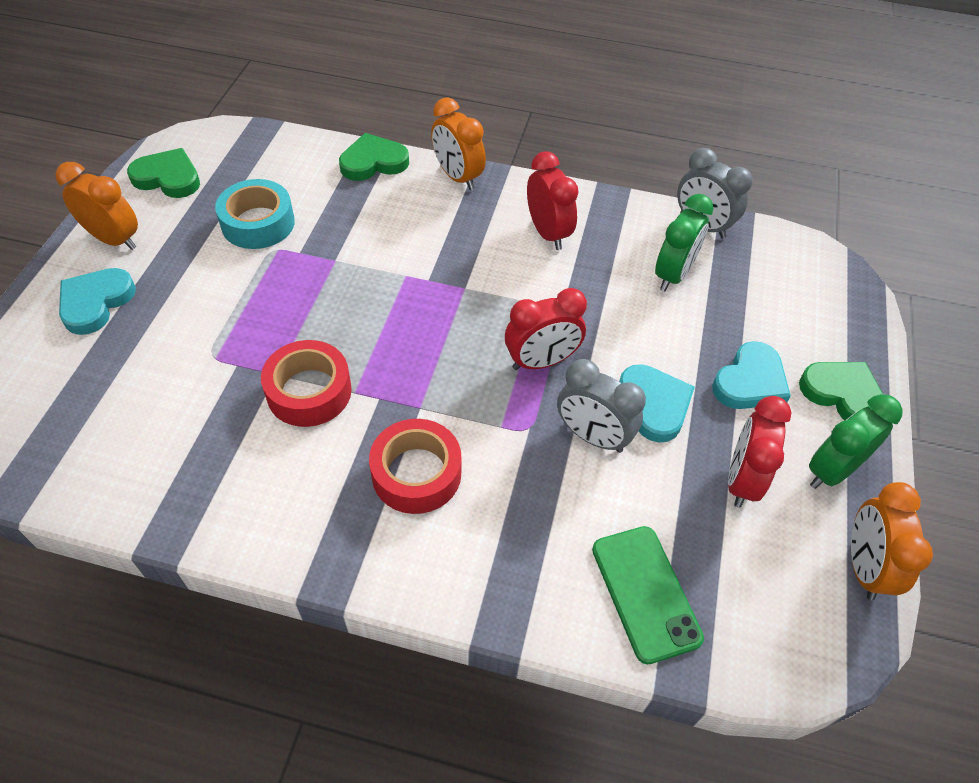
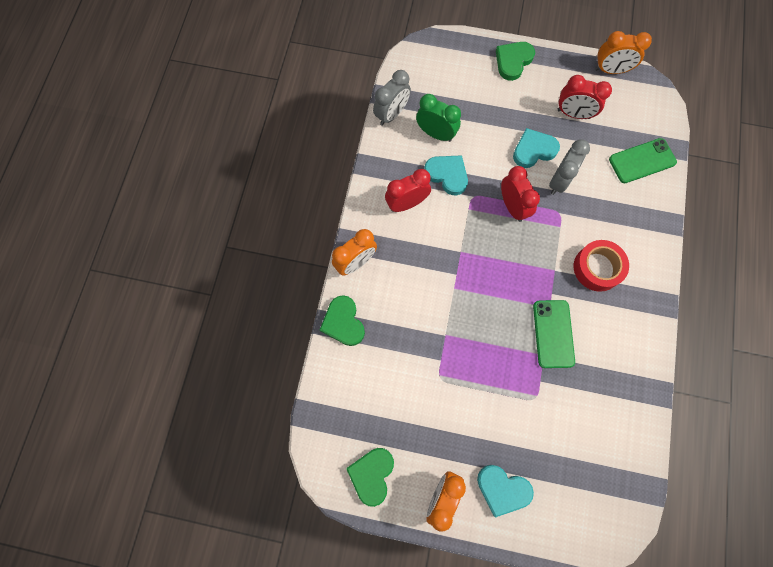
camera: 90 degrees left, 20 degrees up
(258, 223) = (415, 394): turquoise tape -> none
(309, 391) = (553, 333): red tape -> green phone
(750, 381) = (511, 103): turquoise heart -> turquoise heart (447, 175)
(832, 470) = (561, 74): green clock -> none

